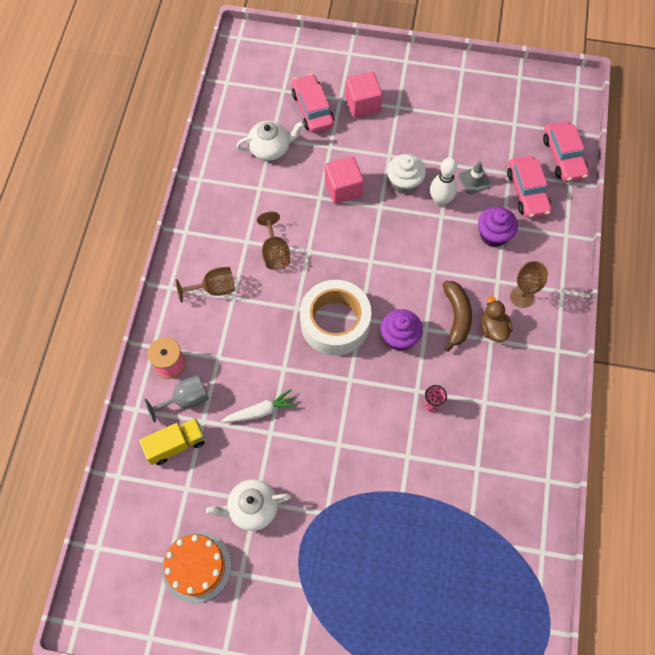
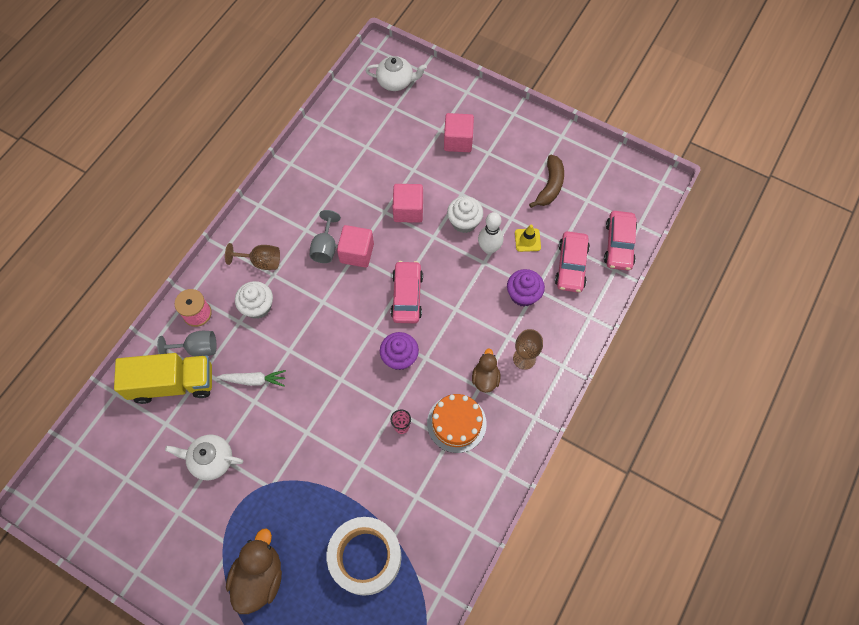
camera: 20 degrees right, 0 degrees up
(176, 445) = (173, 383): yellow truck -> yellow truck, size x1.62
(196, 567) = (145, 492): orange cake -> orange cake (456, 423)
(231, 335) = (257, 306): none -> white cupcake
(270, 148) = (361, 155): white teapot -> white teapot (396, 81)
(275, 252) = (325, 247): brown goblet -> grey goblet
(310, 248) = (357, 253): none -> pink cube
(312, 109) = (412, 132): pink car -> pink car (407, 296)
(335, 323) = (349, 326): white tape -> white tape (365, 557)
(355, 607) = (259, 577): none -> brown duck
(456, 317) = (457, 356): brown banana -> brown banana (550, 186)
(474, 180) = (527, 240): grey traffic cone -> yellow traffic cone

